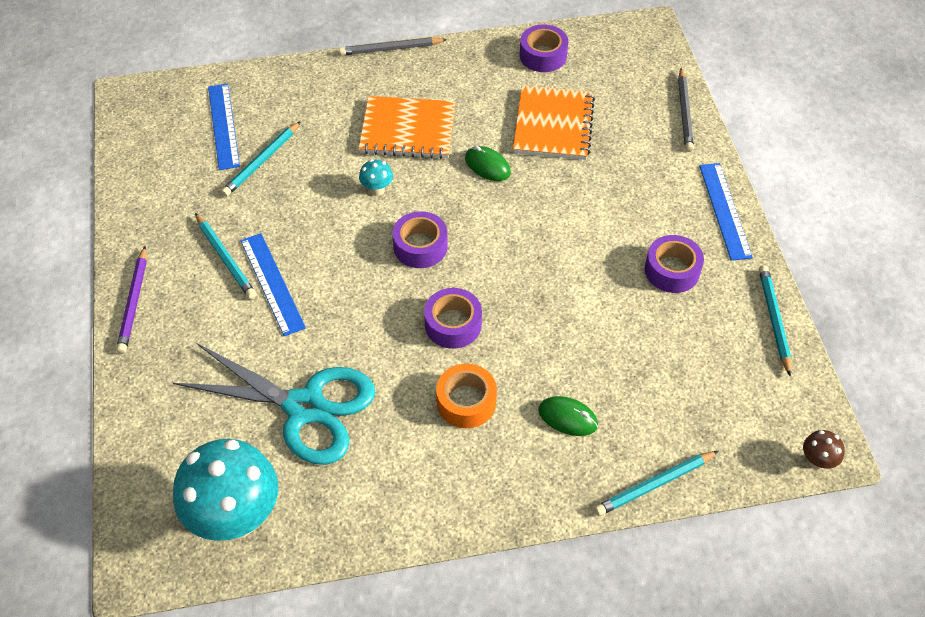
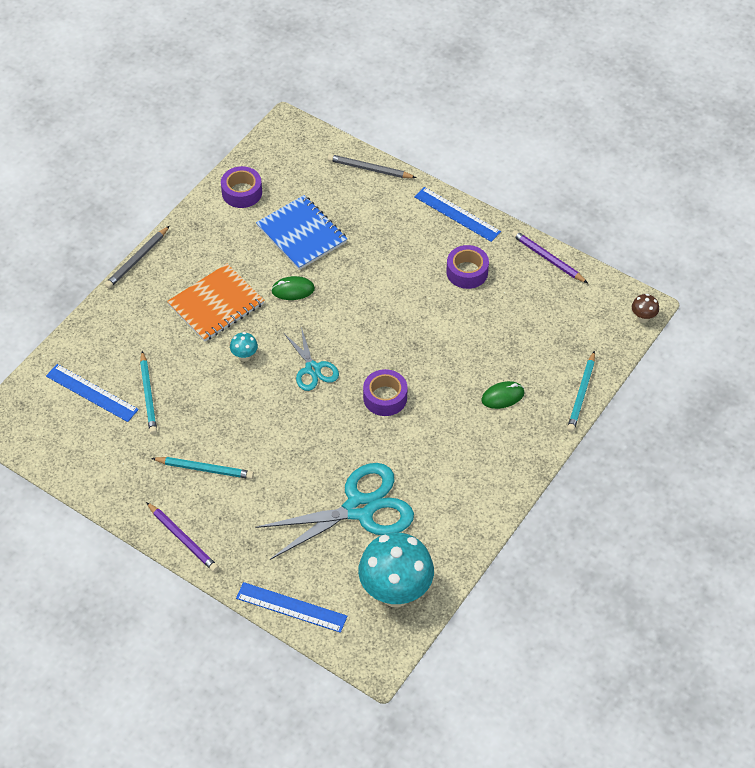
camera: 45 degrees left, 0 degrees up
(272, 283) = (252, 460): blue ruler -> blue ruler (291, 607)
(420, 246) = (312, 369): purple tape -> turquoise scissors
(466, 402) = (442, 432): orange tape -> none
(553, 125) = (301, 234): orange notebook -> blue notebook
(684, 113) = (369, 169): grey pencil -> grey pencil turned 150 degrees clockwise
(774, 319) = (547, 258): turquoise pencil -> purple pencil

